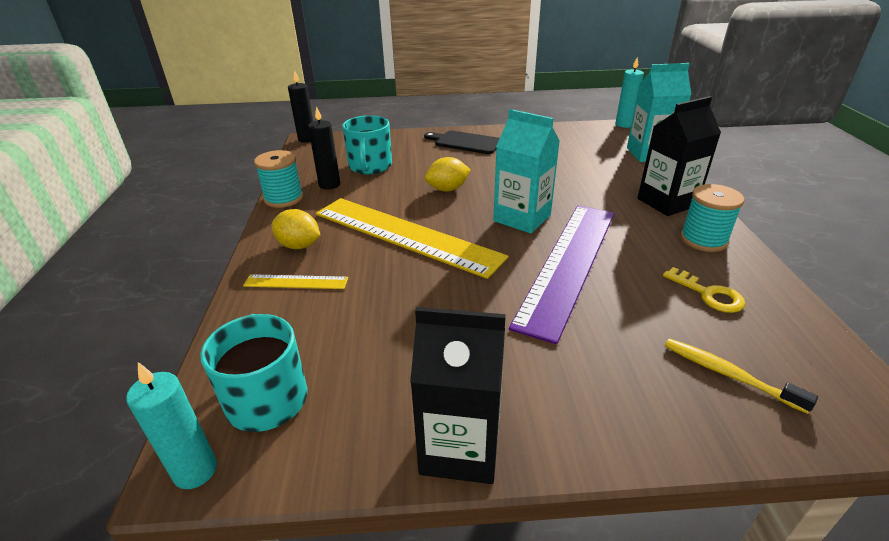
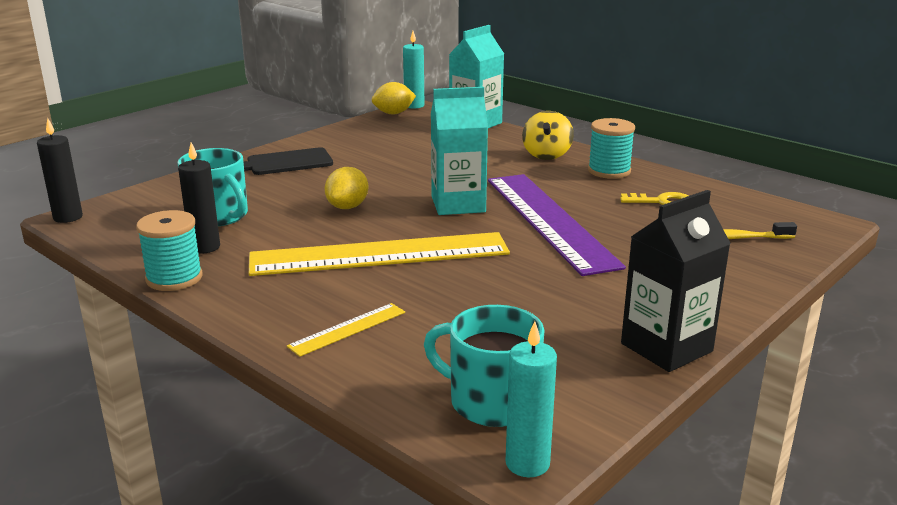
camera: 45 degrees left, 10 degrees down
(299, 246) = (287, 305): yellow lemon -> yellow lemon (393, 113)
(667, 202) = (546, 155): black carton -> yellow spinning top

